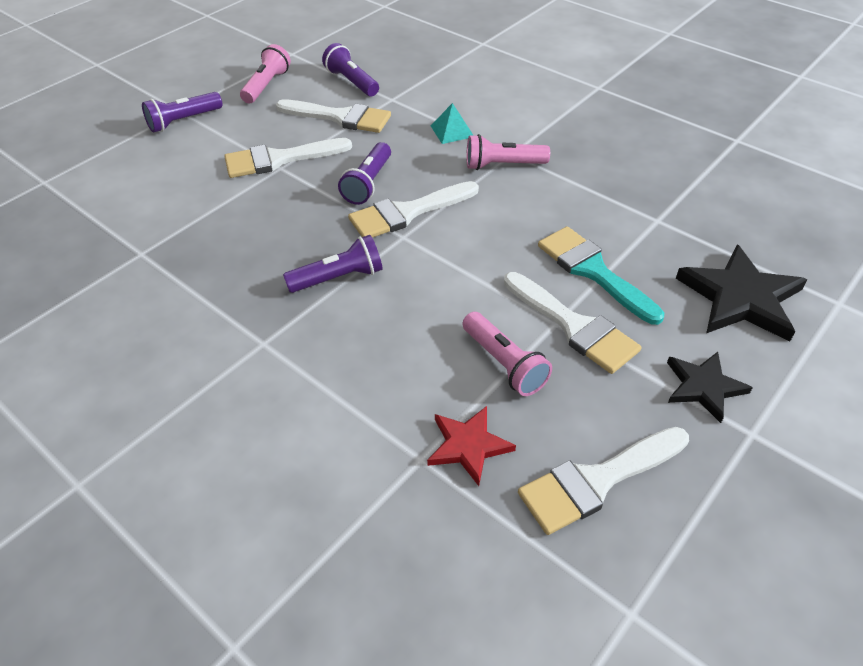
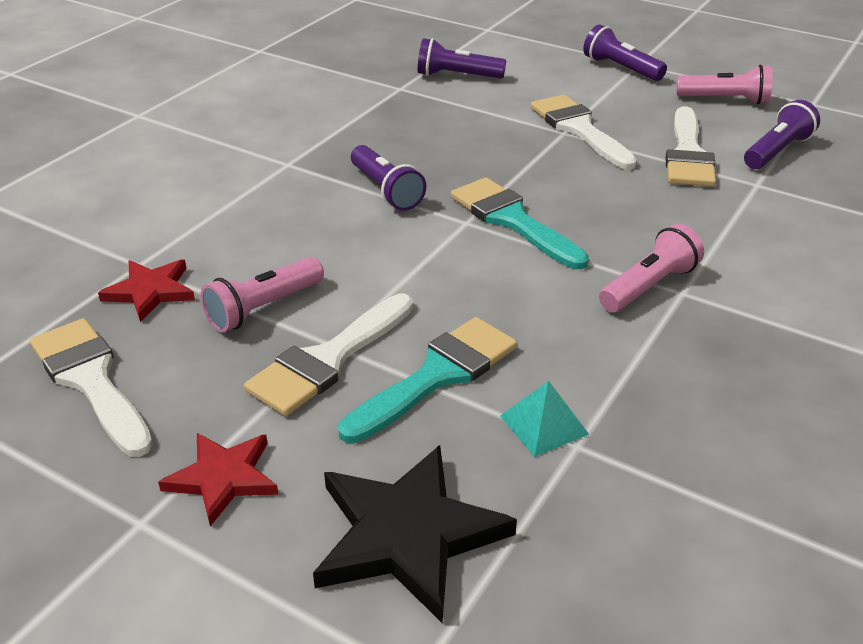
camera: 80 degrees right, 10 degrees down
(368, 183) = (559, 189): purple flashlight -> purple flashlight (457, 76)
(407, 212) = (512, 220): white brush -> turquoise brush
(452, 131) = (709, 238): turquoise pyramid -> turquoise pyramid (543, 425)
(503, 165) = (648, 286): pink flashlight -> pink flashlight turned 60 degrees clockwise
(703, 387) = (223, 478): black star -> red star

